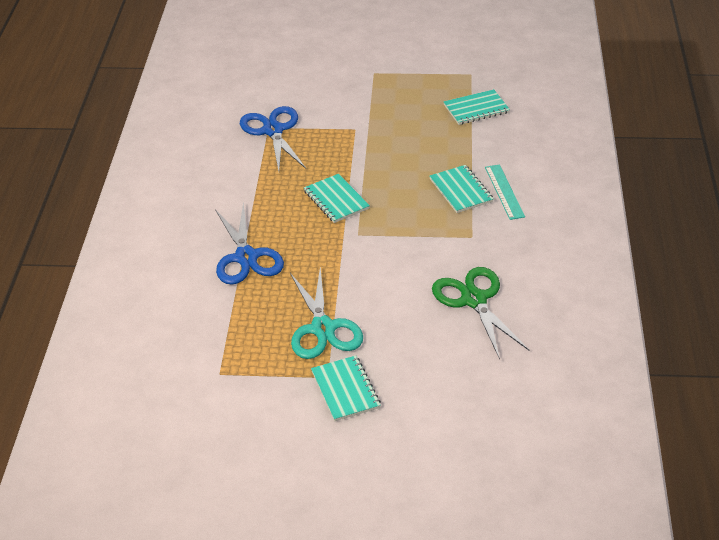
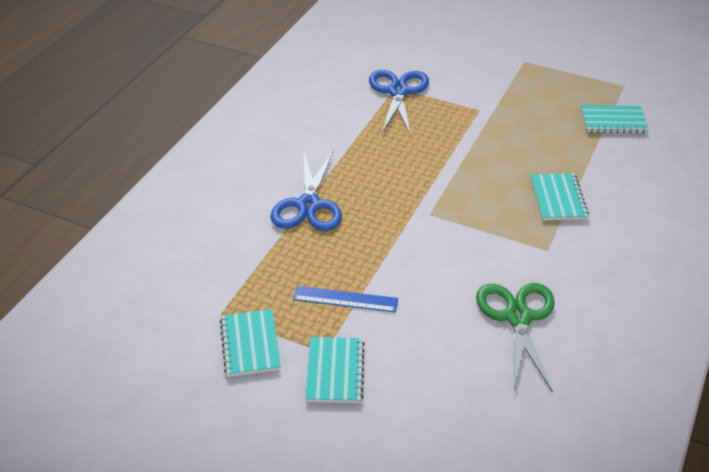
camera: 20 degrees right, 0 degrees up
(323, 328) = (345, 299): turquoise scissors -> blue ruler
(336, 200) = (425, 173): turquoise notebook -> turquoise notebook (250, 344)
(504, 192) = (604, 212): turquoise ruler -> none

